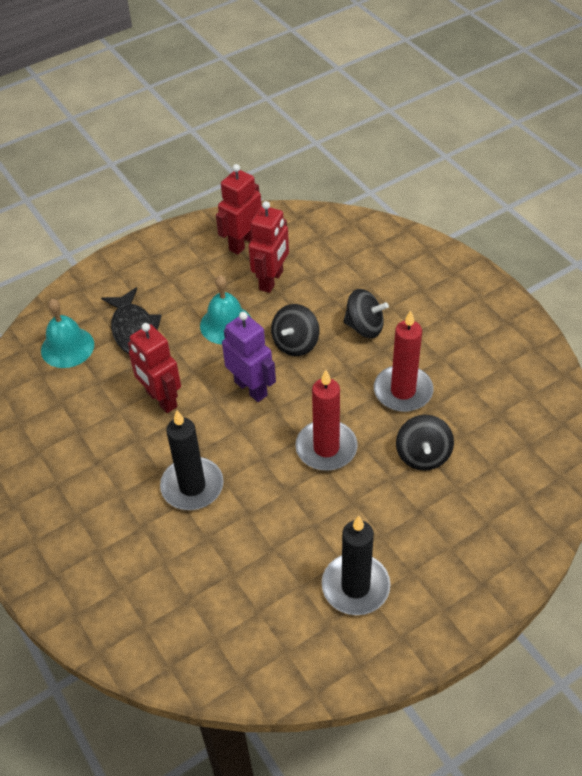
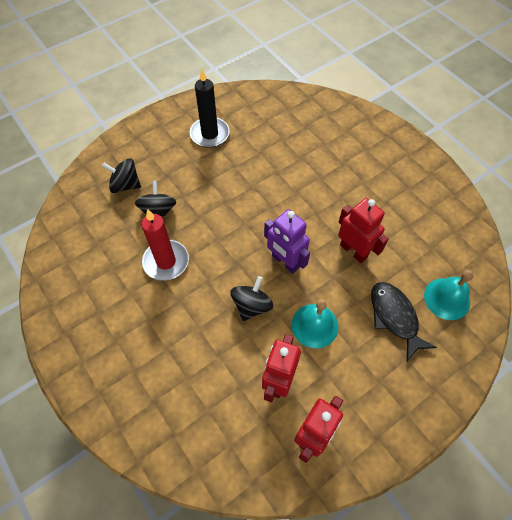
camera: 175 degrees right, 10 degrees up
(192, 486) = (316, 187): black candle -> none
(326, 448) = (226, 215): red candle -> none
(364, 327) = (191, 324): black spinning top -> black spinning top (125, 185)

